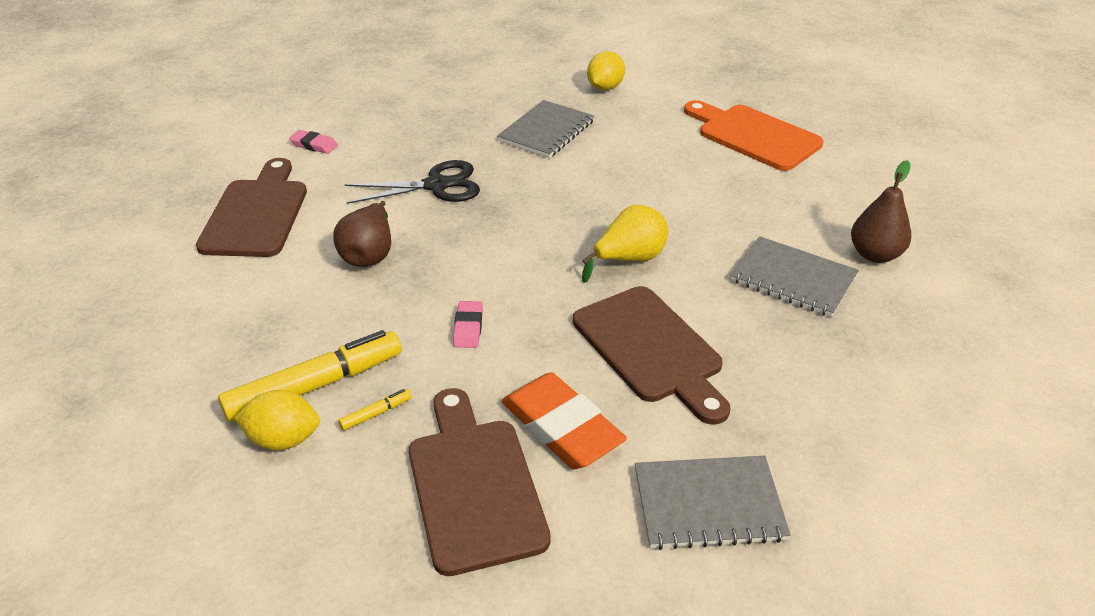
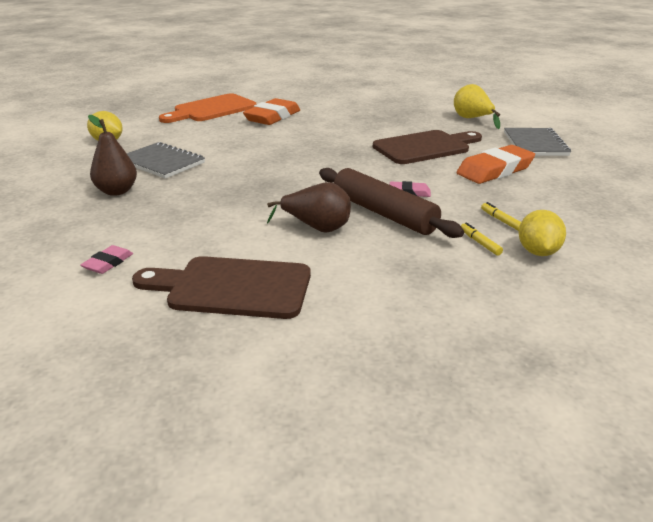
camera: 85 degrees left, 10 degrees down
(315, 386) = (480, 243): yellow marker -> yellow marker, size x0.41
(404, 304) = (384, 213): none -> brown rolling pin
(436, 185) = (222, 202): black scissors -> none
(474, 486) = (549, 192): brown cutting board -> none
(629, 259) = (339, 147): yellow pear -> yellow pear (472, 119)
(742, 189) = (272, 117): none -> orange eraser
(793, 279) = (363, 115): grey notebook -> none
(875, 255) = (344, 99): brown pear -> brown pear (117, 191)

